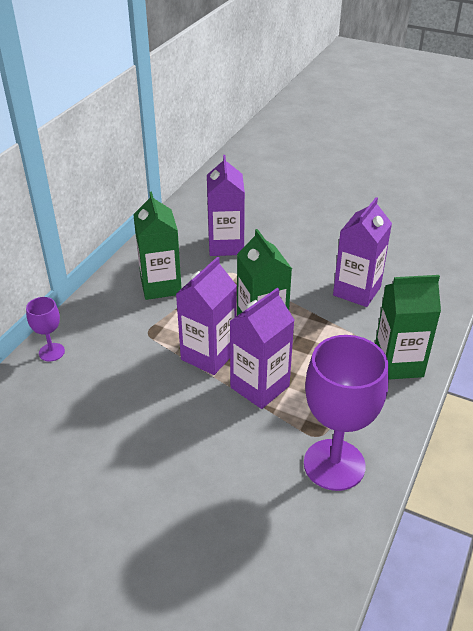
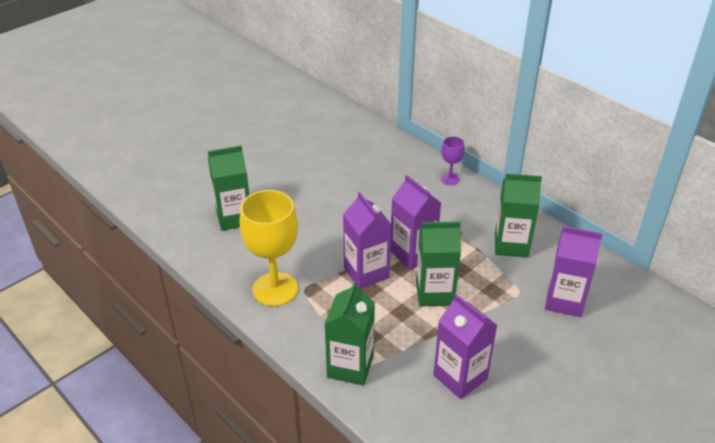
camera: 110 degrees right, 0 degrees up
(219, 575) = (234, 218): none -> green carton
(334, 464) = (275, 289): purple goblet -> yellow goblet

